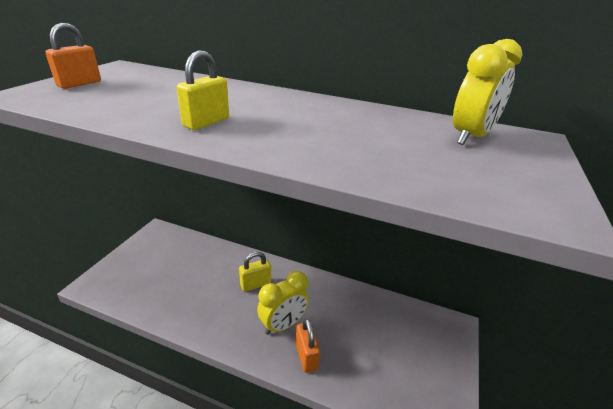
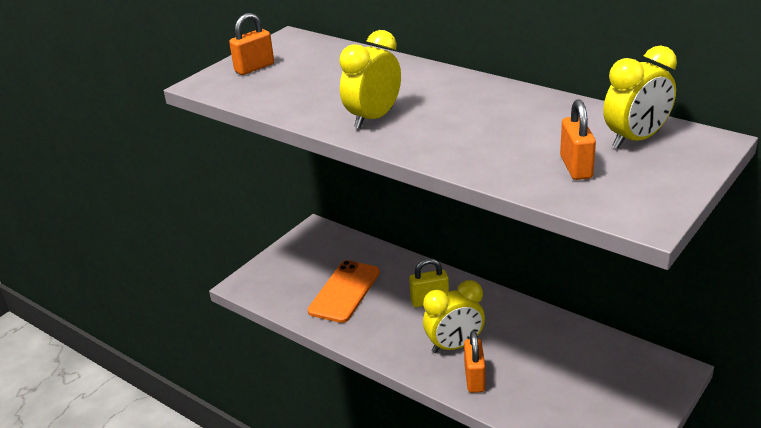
camera: 20 degrees right, 0 degrees up
(183, 283) = (344, 291): none -> orange phone
(206, 122) = (373, 118): yellow padlock -> yellow clock
(438, 163) = (576, 167): none -> orange padlock

